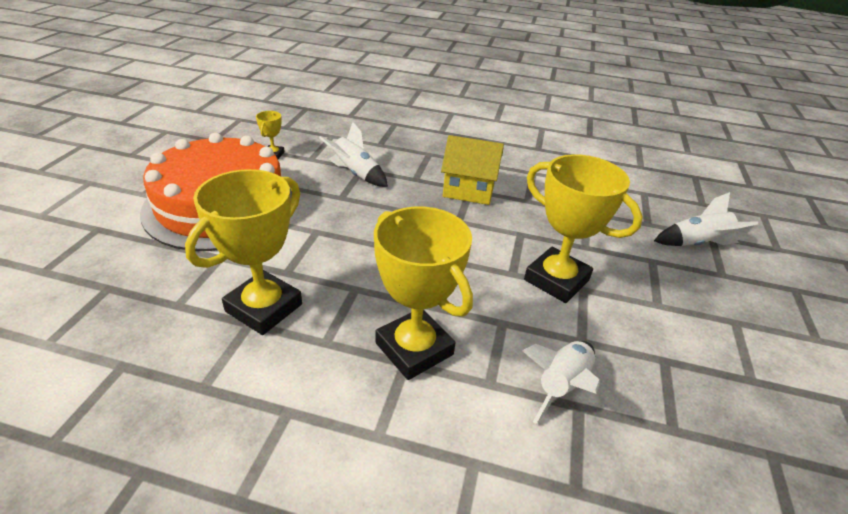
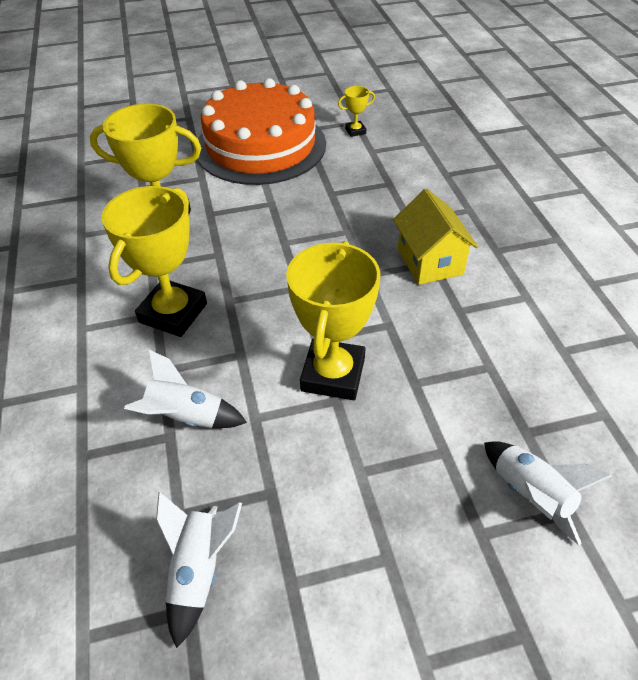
camera: 65 degrees right, 10 degrees up
(356, 174) = (376, 184): white rocket -> white rocket (199, 570)

